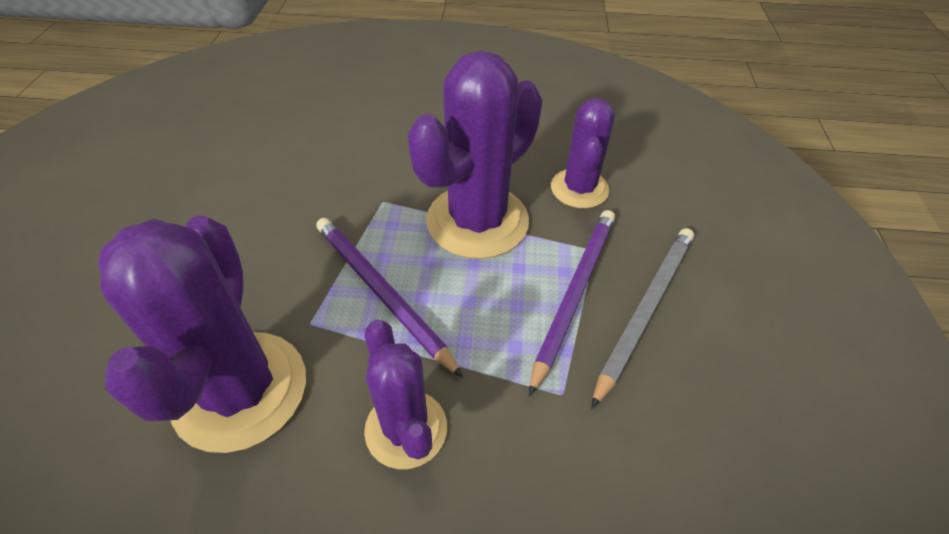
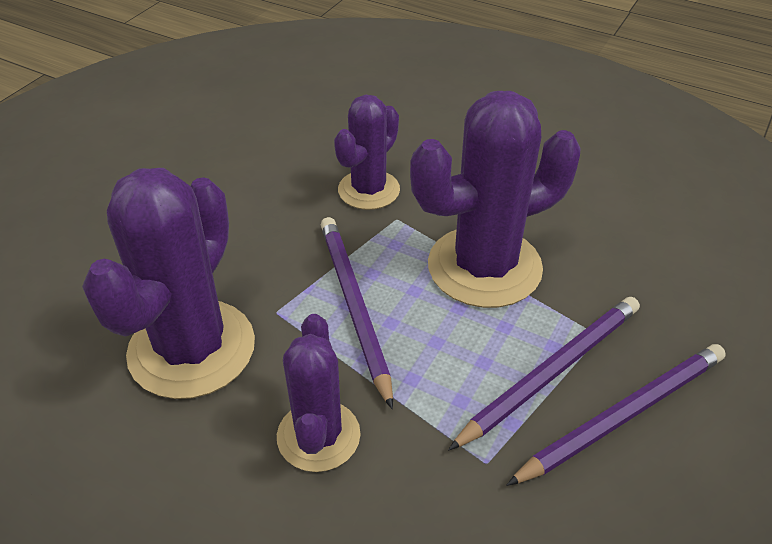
camera: 25 degrees right, 5 degrees down
(579, 188) = (617, 266): purple cactus -> purple cactus (369, 190)
(645, 310) = (623, 415): grey pencil -> purple pencil

